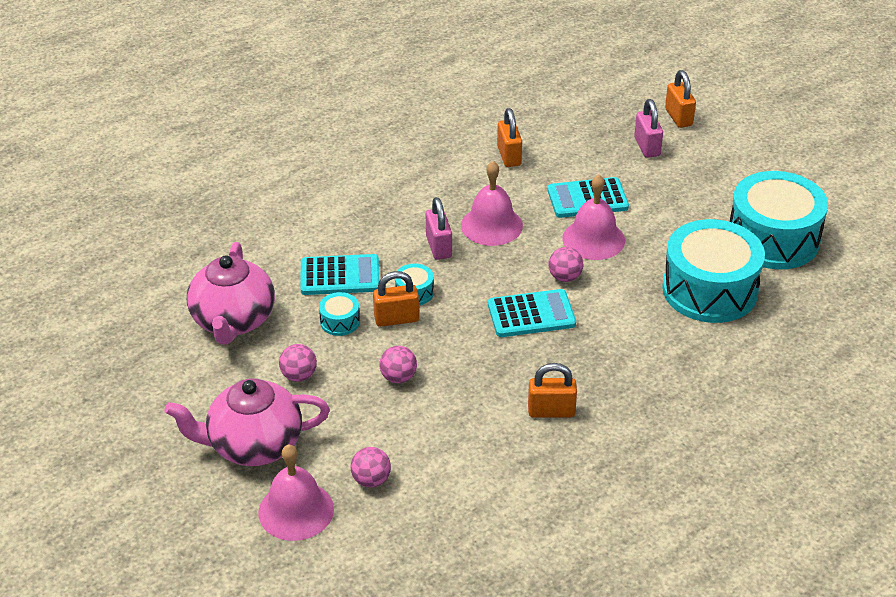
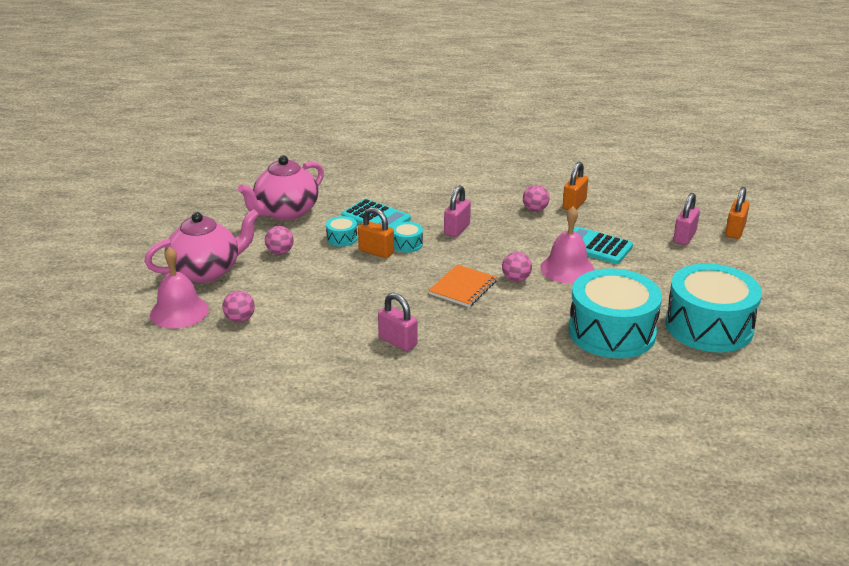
camera: 40 degrees right, 10 degrees down
(254, 445) = (206, 271): pink teapot -> pink teapot turned 120 degrees clockwise
(398, 377) = (333, 279): pink ball -> pink ball (535, 210)
(491, 225) = (508, 233): pink bell -> none
(531, 314) = (463, 288): turquoise calculator -> orange notebook
(551, 411) = (397, 342): orange padlock -> pink padlock

